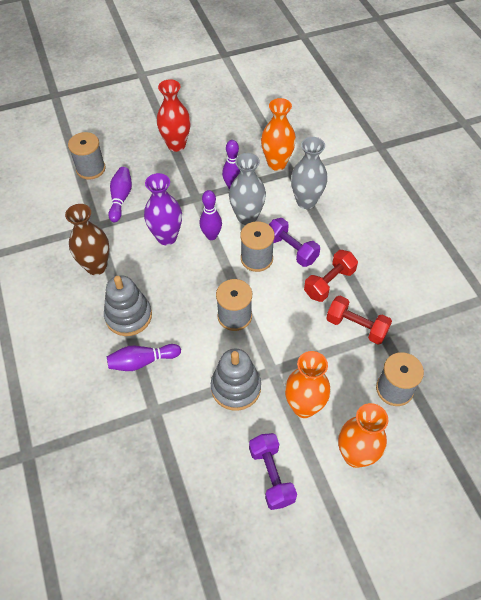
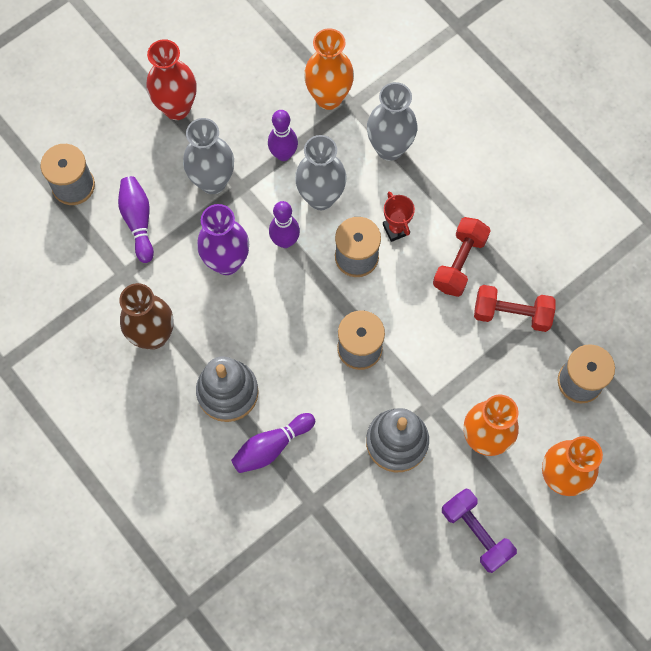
camera: 20 degrees left, 15 degrees up
(179, 189) = (213, 181): none -> grey vase
(291, 250) = (396, 229): purple dumbbell -> red trophy

